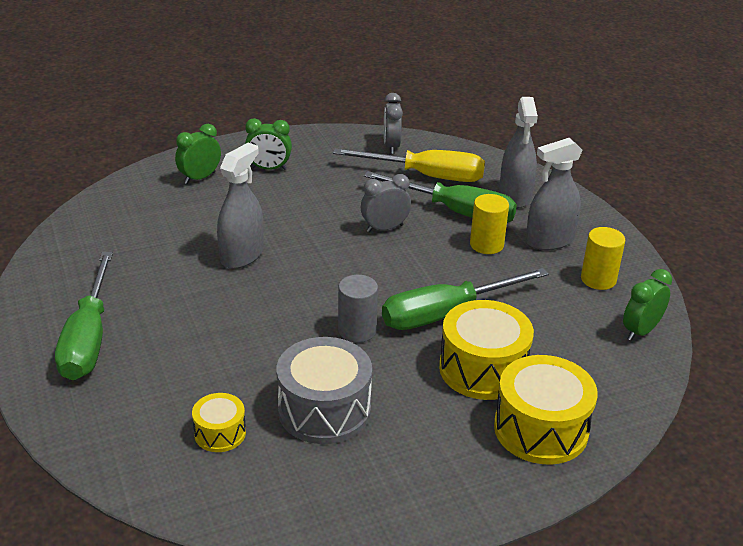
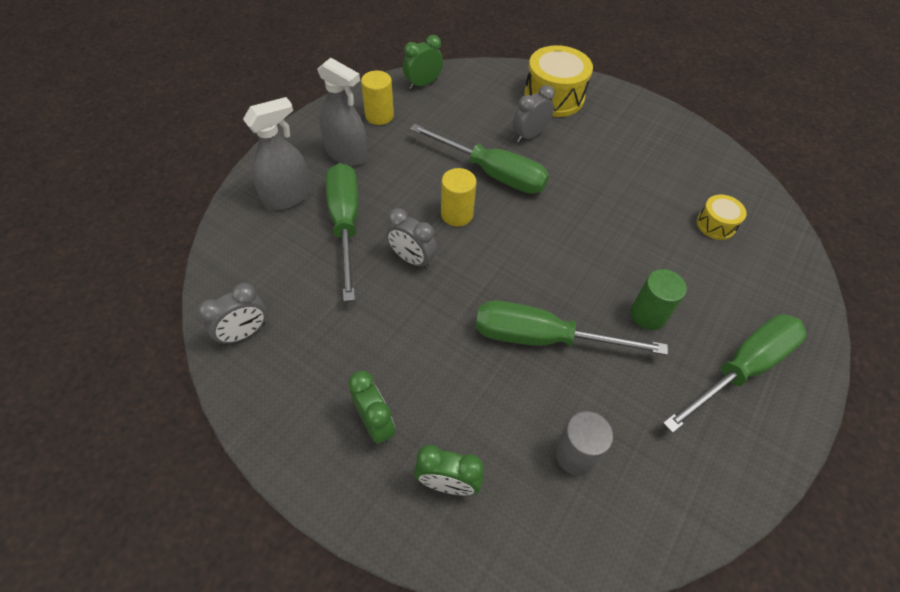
camera: 125 degrees left, 20 degrees up
(192, 319) = (648, 315): none -> green cylinder
(242, 255) = (542, 338): grey spray bottle -> green screwdriver
(324, 410) = (642, 188): grey drum -> none
(357, 330) = (556, 210): grey cylinder -> grey cylinder (575, 454)
(426, 176) = (293, 273): yellow screwdriver -> none
(483, 369) = (529, 135): yellow drum -> grey clock
(486, 245) = (383, 186): yellow cylinder -> yellow cylinder (457, 214)
(640, 331) = (423, 84): green clock -> green clock turned 135 degrees clockwise

